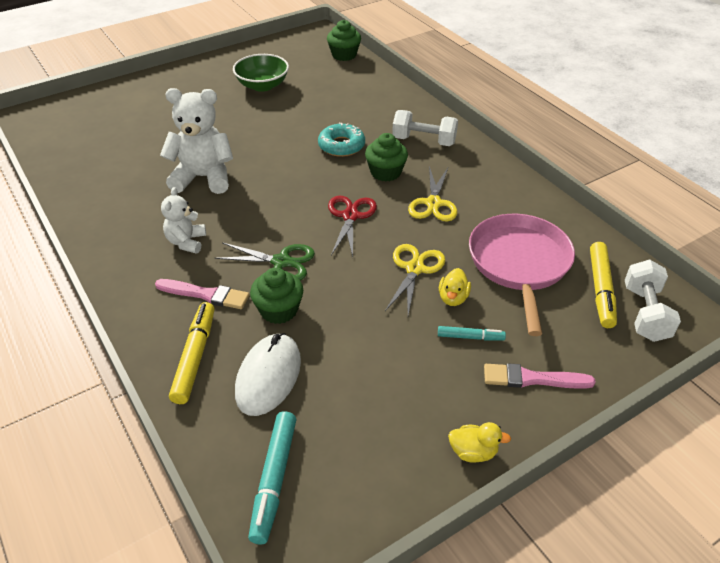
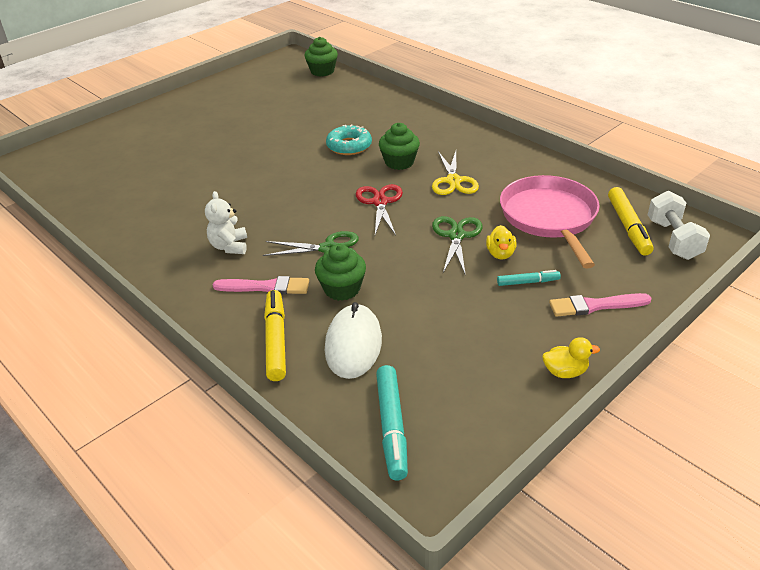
camera: 10 degrees left, 5 degrees down
(203, 177) = (225, 190): white teddy bear -> none
(262, 85) = (253, 106): green bowl -> none
(415, 269) = (456, 236): yellow scissors -> green scissors
(424, 141) = (425, 132): white dumbbell -> none

